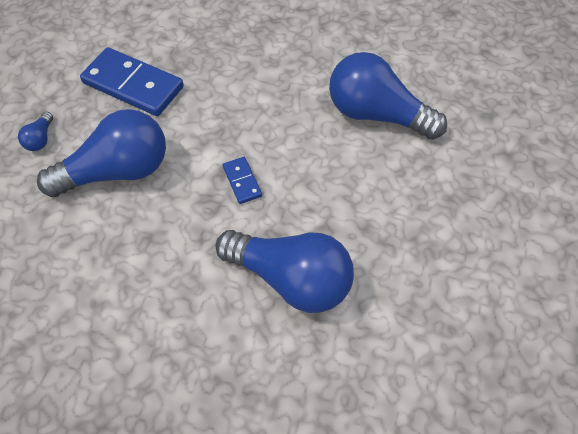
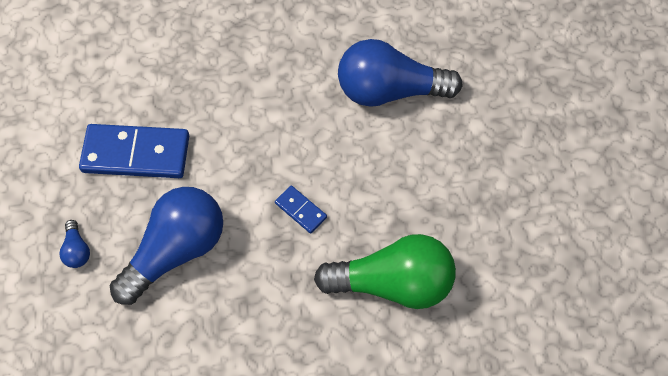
camera: 25 degrees left, 5 degrees up
(290, 278) = (392, 283): blue light bulb -> green light bulb

